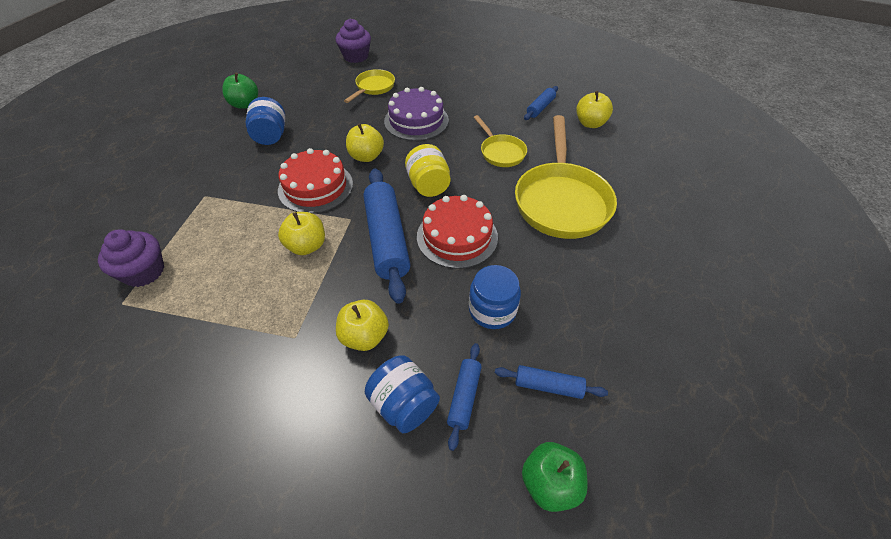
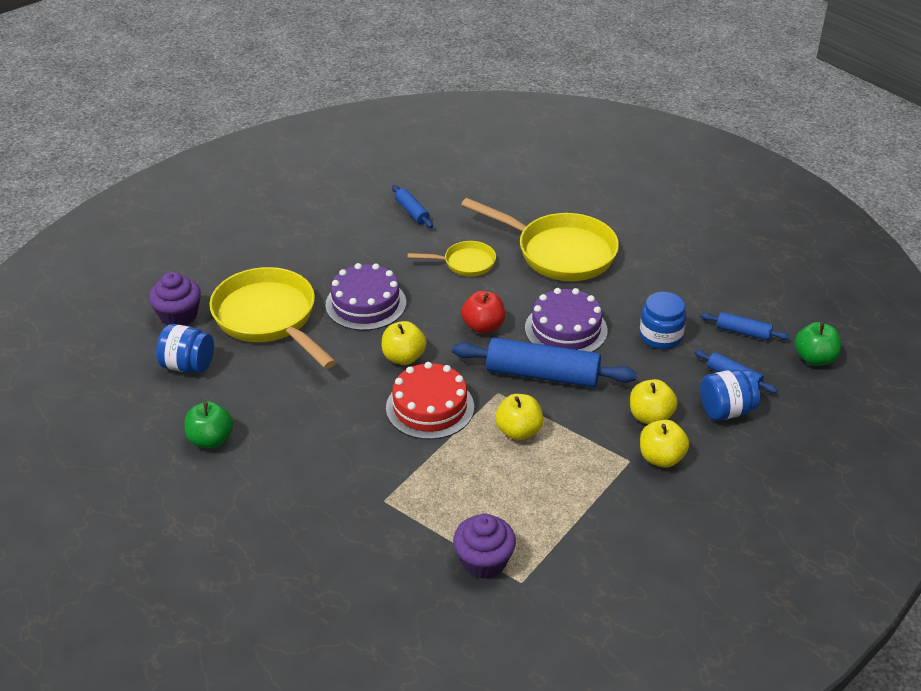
camera: 65 degrees left, 10 degrees down
(270, 136) = (305, 427): blue jar -> blue jar (188, 365)
(373, 88) = (269, 319): yellow pan -> yellow pan, size x1.93
(428, 185) = (483, 326): yellow jar -> red apple
(457, 236) = (566, 329): red cake -> purple cake
(548, 386) = (743, 332): blue rolling pin -> blue rolling pin turned 75 degrees clockwise
(590, 123) = (462, 192): yellow apple -> yellow apple (661, 458)

